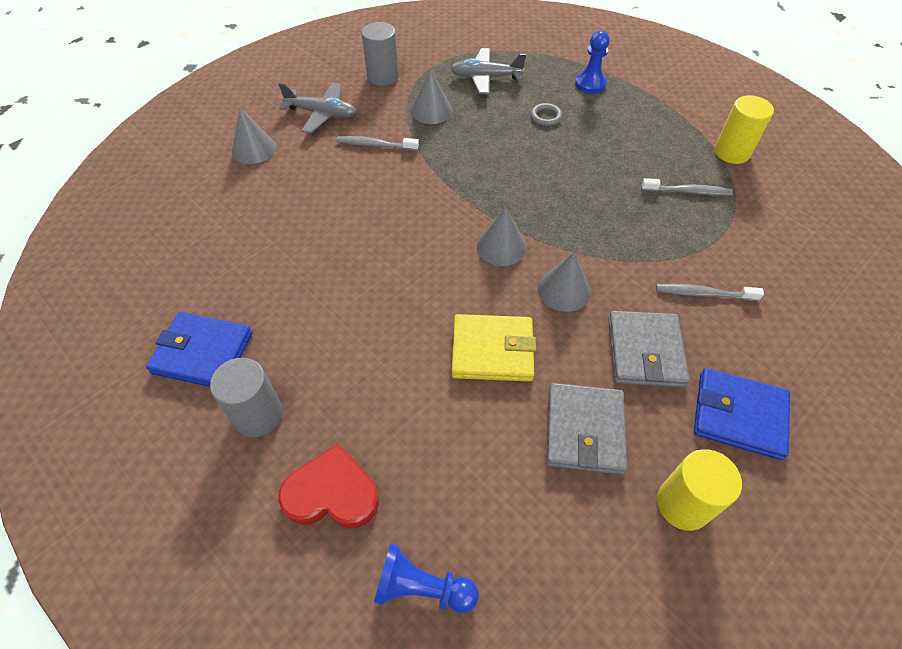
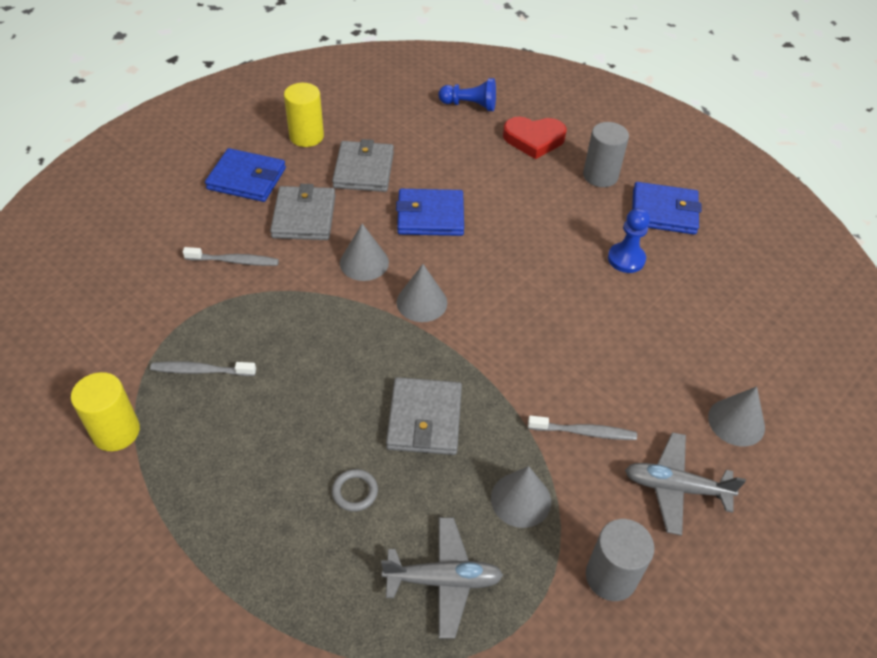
camera: 175 degrees right, 5 degrees down
(492, 350) = (430, 216): yellow wallet -> blue wallet
(498, 155) = (424, 419): none -> grey wallet
(590, 84) = (273, 569): blue pawn -> blue pawn (626, 259)

